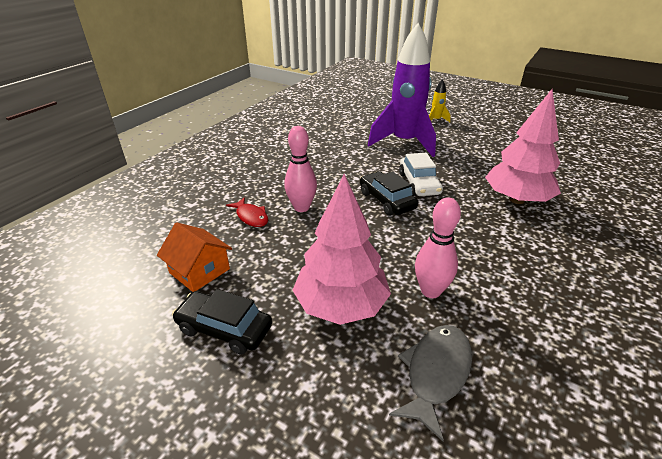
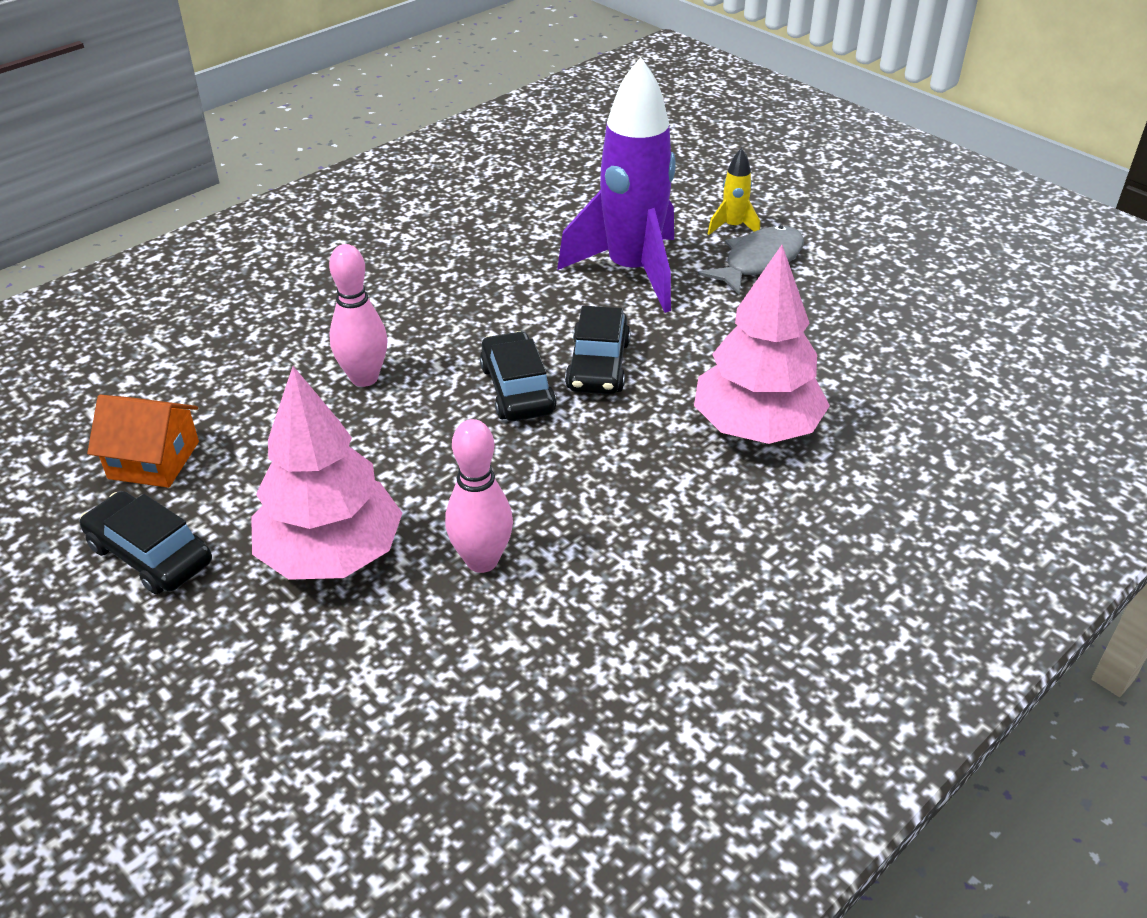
camera: 15 degrees right, 5 degrees up
(199, 271) = (154, 460): orange house -> orange house turned 45 degrees counterclockwise
(251, 217) = (273, 381): red fish -> none
(419, 183) = (598, 365): white car -> black car
(435, 373) = (405, 678): grey fish -> grey fish (758, 262)

